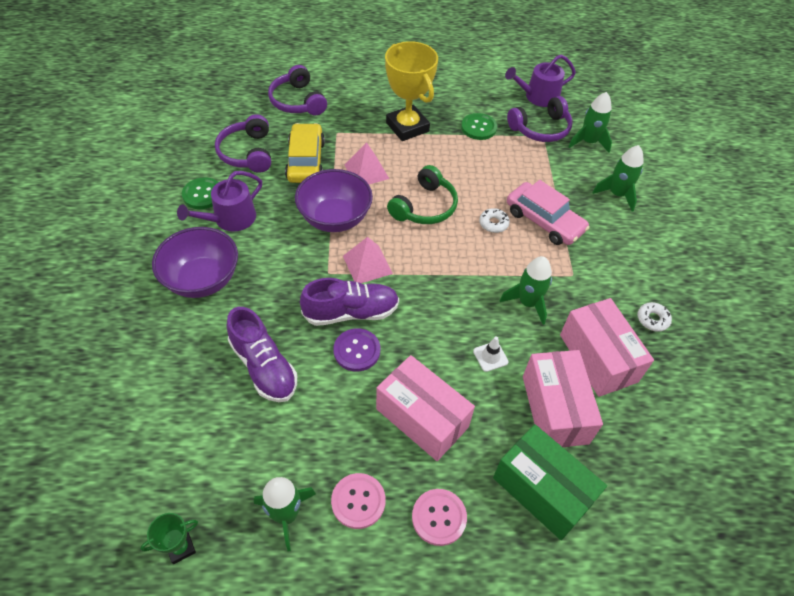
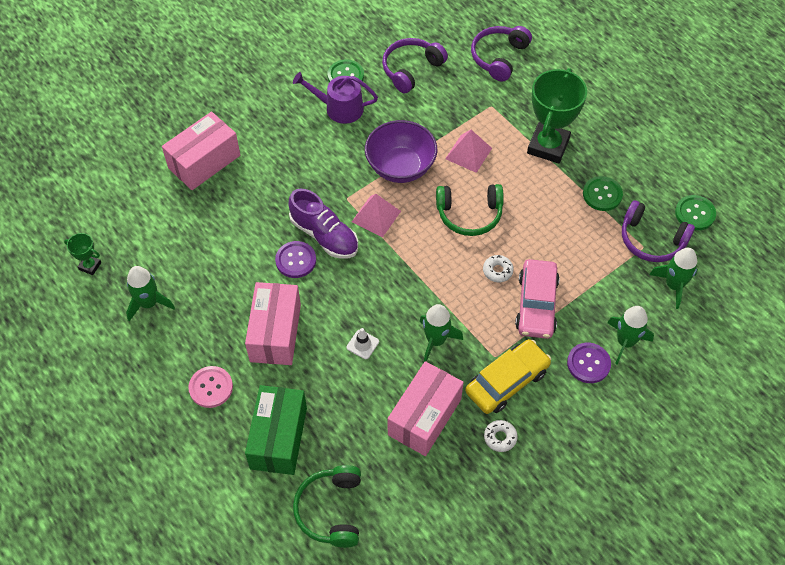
camera: 55 degrees right, 5 degrees up
(202, 280) = (274, 133): purple bowl -> none
(264, 366) = (238, 217): purple shoe -> none
(306, 161) = (440, 109): yellow car -> yellow car (507, 381)
(358, 501) = (187, 335): pink button -> none
(407, 127) = (548, 146): yellow trophy -> green trophy
(538, 97) = (695, 213): purple watering can -> green button
(554, 409) = (351, 411): pink box -> pink box (204, 162)
(621, 225) = (588, 363): none -> purple button
(651, 494) = (331, 510): none -> green headphones

